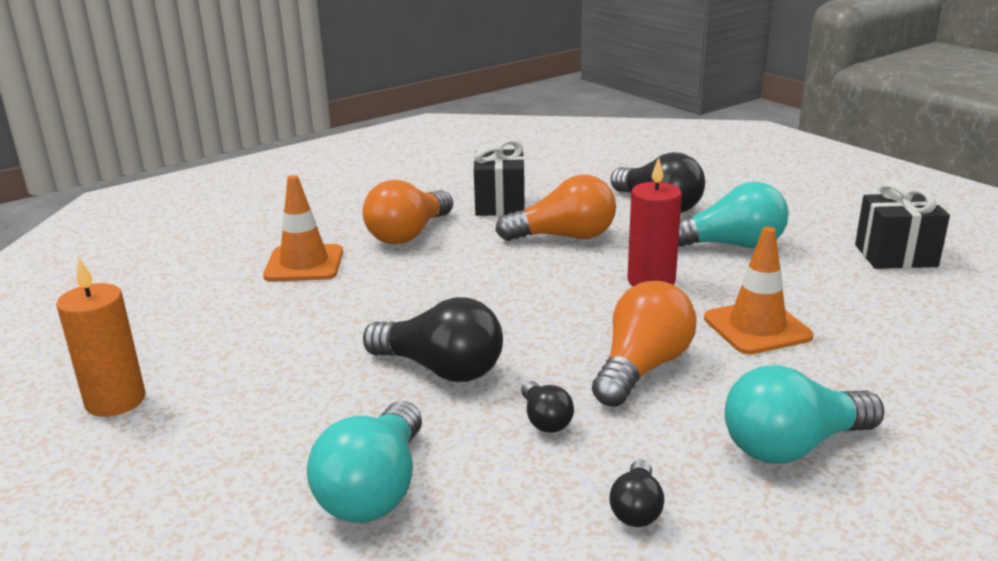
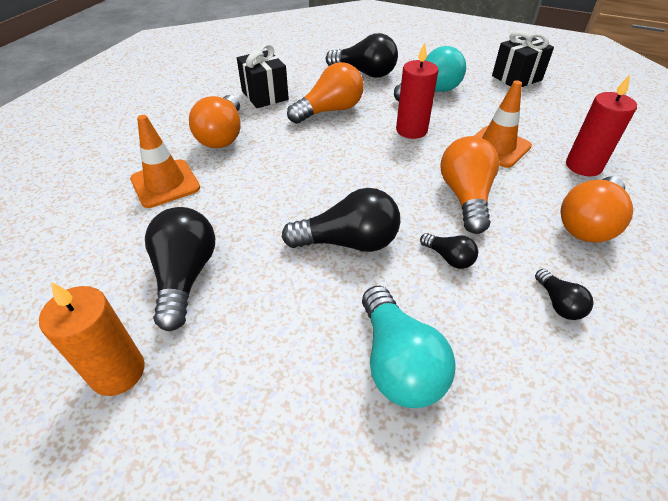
camera: 30 degrees left, 20 degrees up
(243, 347) = (185, 276): none -> black light bulb
(792, 446) = (588, 223): turquoise light bulb -> orange light bulb
(872, 383) = (583, 166): none -> red candle

